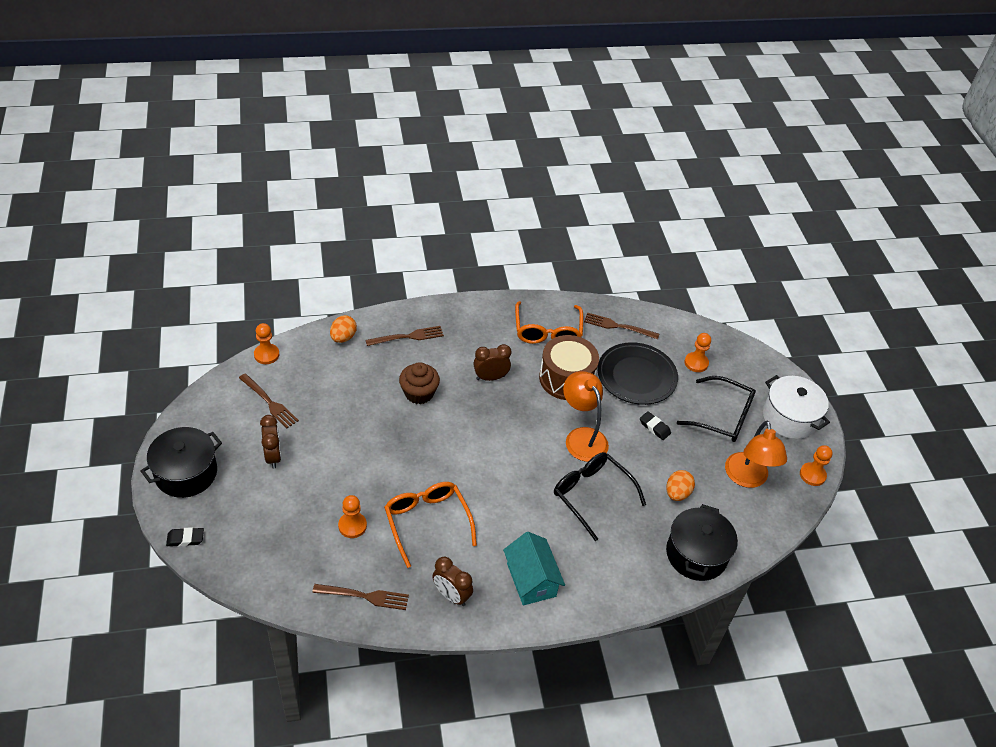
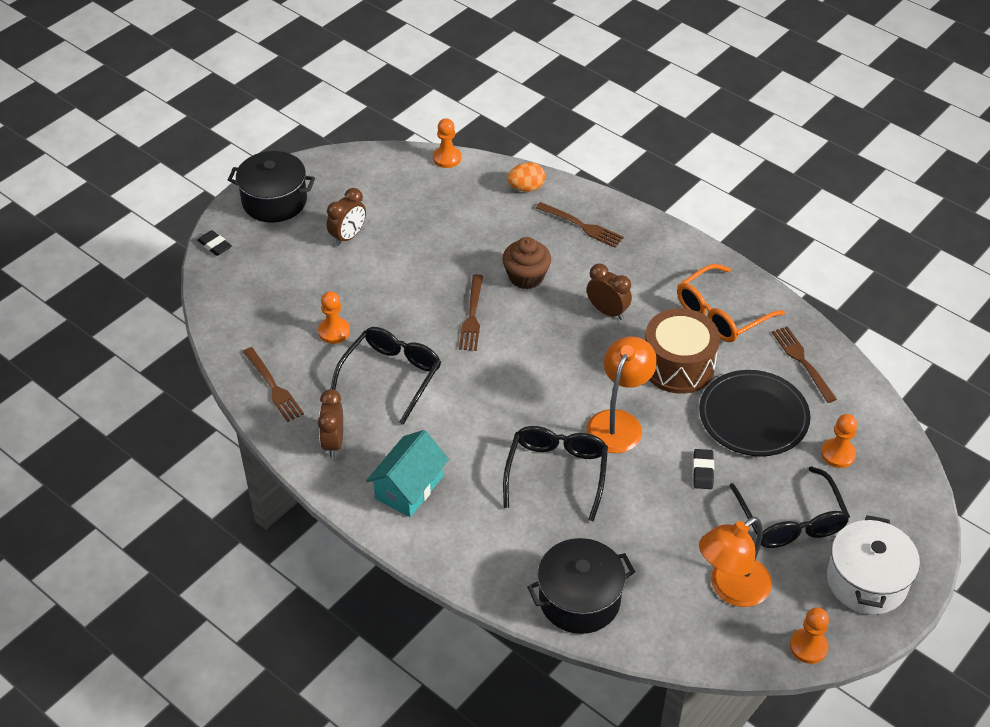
camera: 55 degrees right, 0 degrees up
(269, 402) = (399, 195): brown fork -> brown fork (472, 316)
(427, 522) = (391, 376): orange glasses -> black glasses
(677, 493) = (639, 539): orange egg -> none

